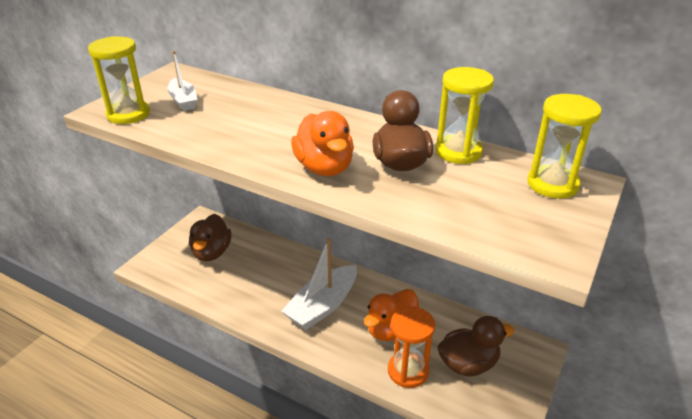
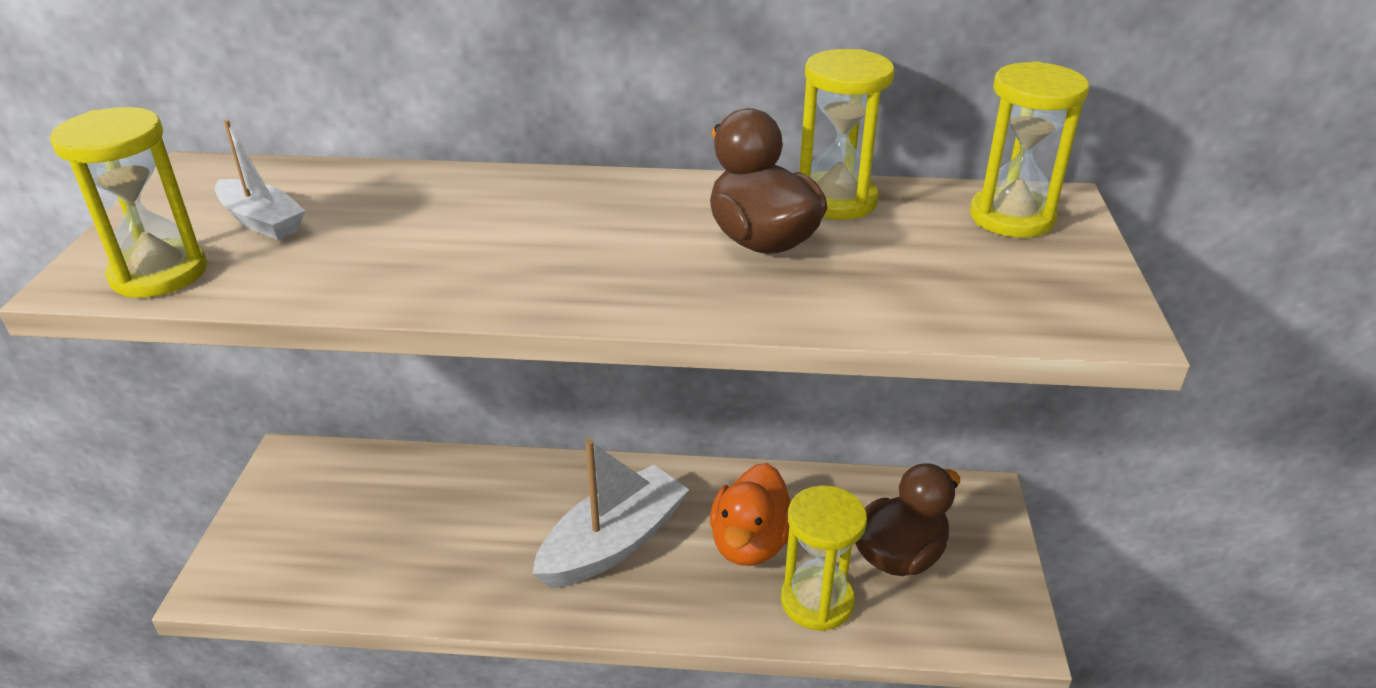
camera: 25 degrees left, 0 degrees up
(211, 252) = (346, 515): brown duck -> none
(322, 306) = (613, 543): white boat -> white boat turned 150 degrees counterclockwise
(324, 168) = (642, 280): orange duck -> none
(408, 371) = (817, 601): orange hourglass -> yellow hourglass

